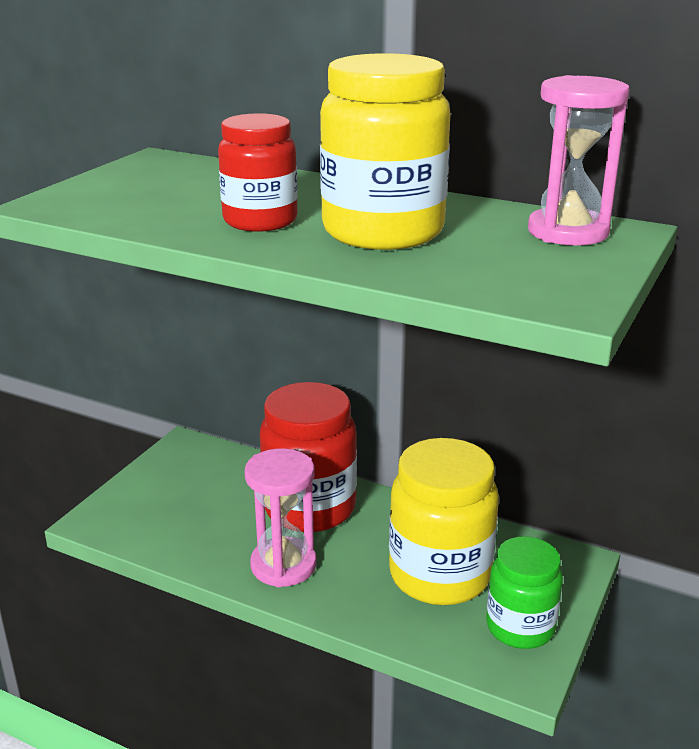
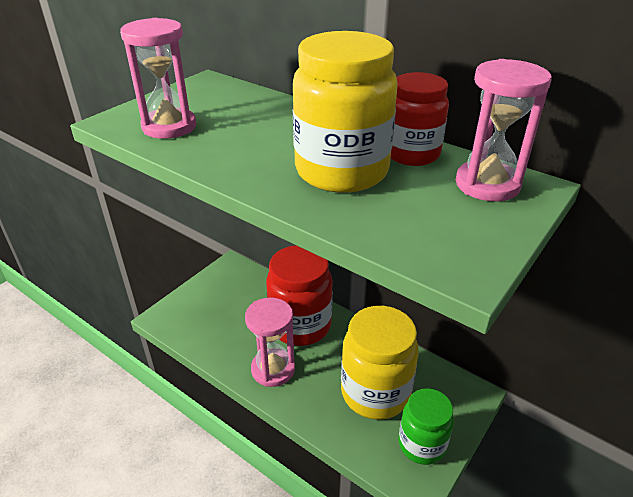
camera: 10 degrees right, 10 degrees up
(129, 205) = (169, 127): none -> pink hourglass
(260, 221) = (255, 151): red jar -> red jar (412, 154)

